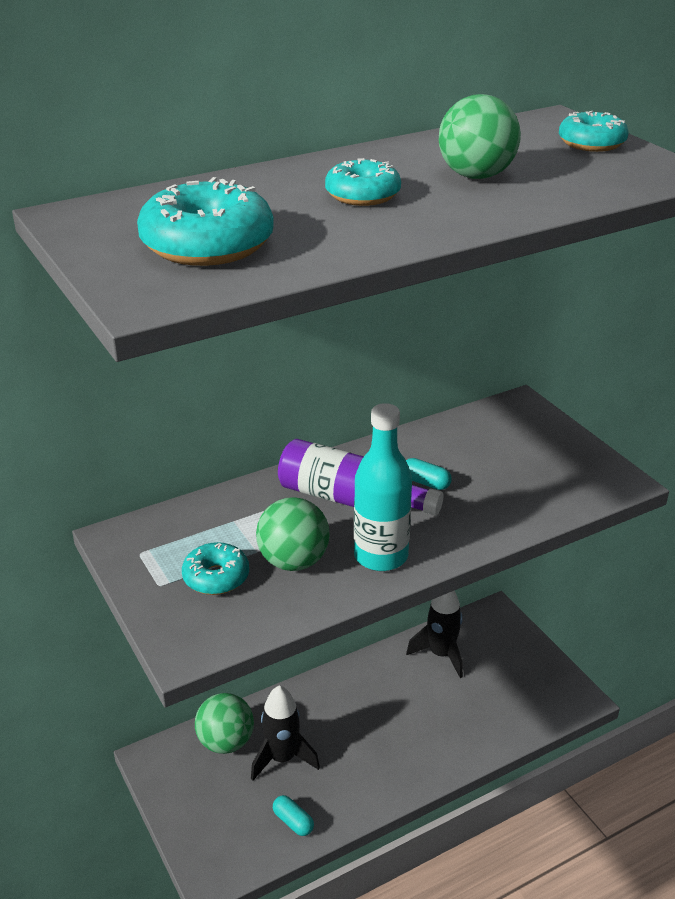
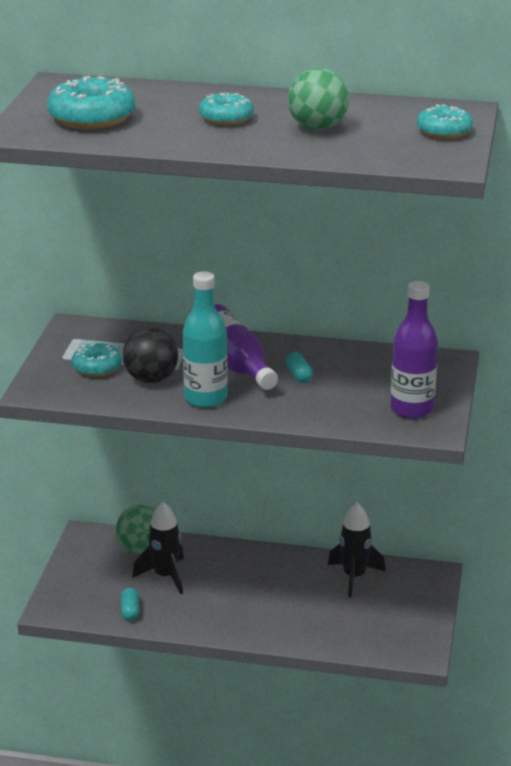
camera: 40 degrees right, 5 degrees down
(293, 561) = (151, 379): green ball -> black ball
(569, 469) = (411, 409): none -> purple bottle

